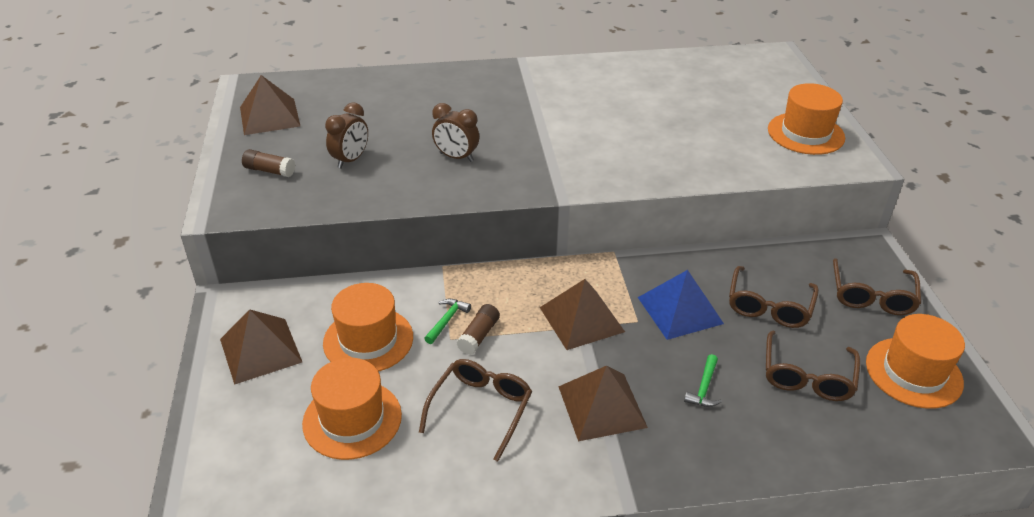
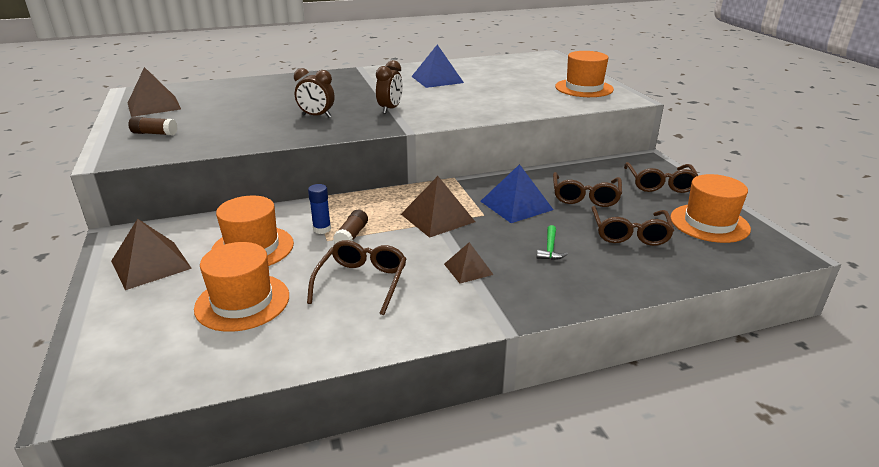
camera: 10 degrees left, 10 degrees down
(350, 160) = (226, 123): brown clock -> brown clock (390, 109)
(447, 320) = (322, 229): green hammer -> blue glue stick
(602, 406) = (468, 269): brown pyramid -> brown pyramid, size x0.60
(616, 95) = (437, 79): none -> blue pyramid

